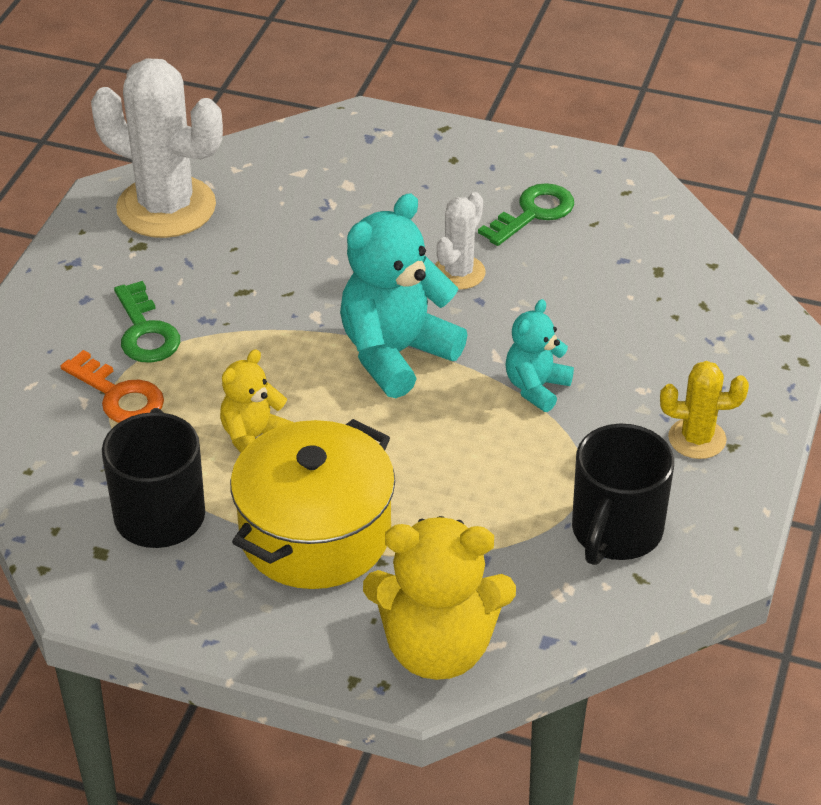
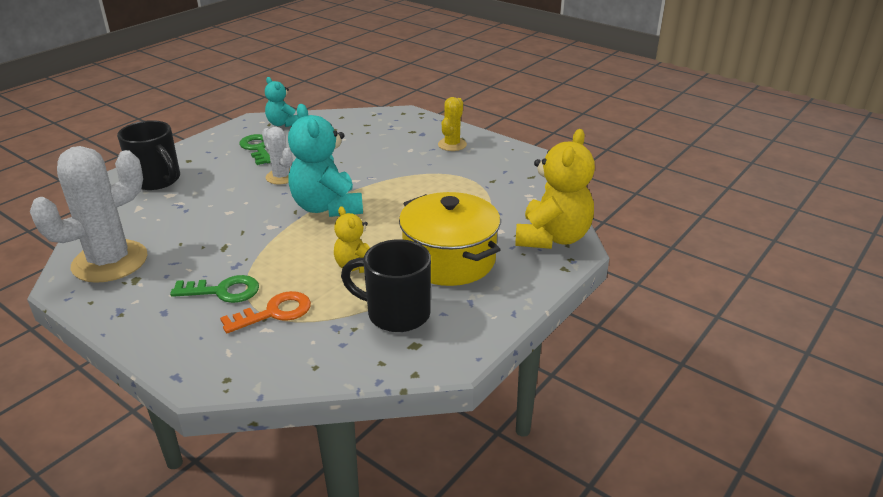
camera: 70 degrees left, 10 degrees down
(536, 387) = (387, 174): turquoise teddy bear -> turquoise teddy bear (282, 124)
(615, 533) = (499, 176): black mug -> black mug (157, 180)

